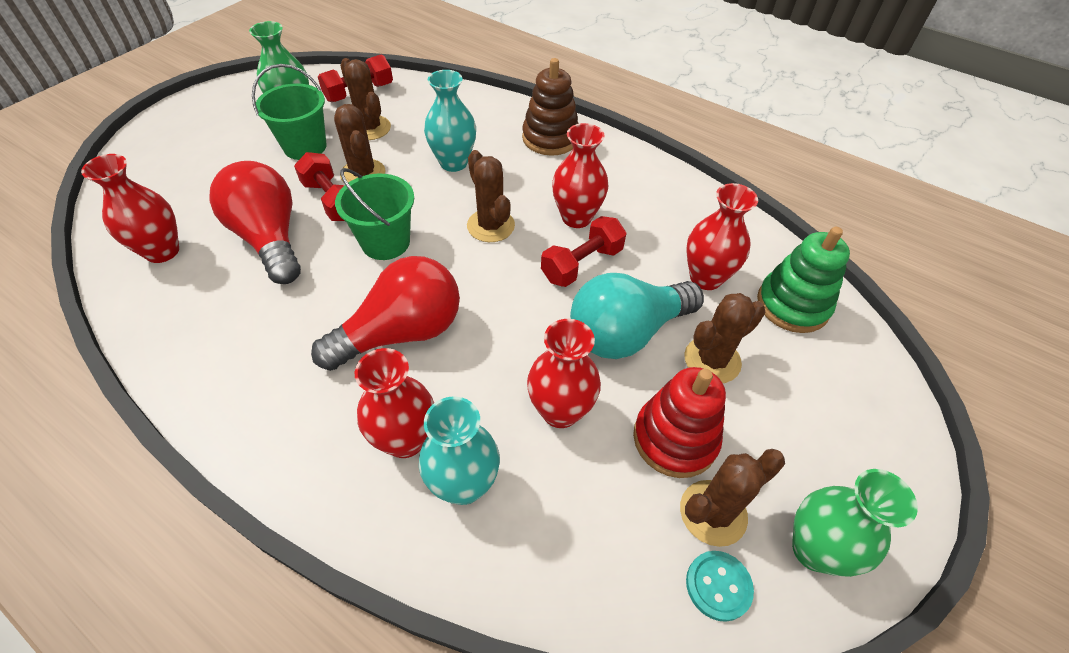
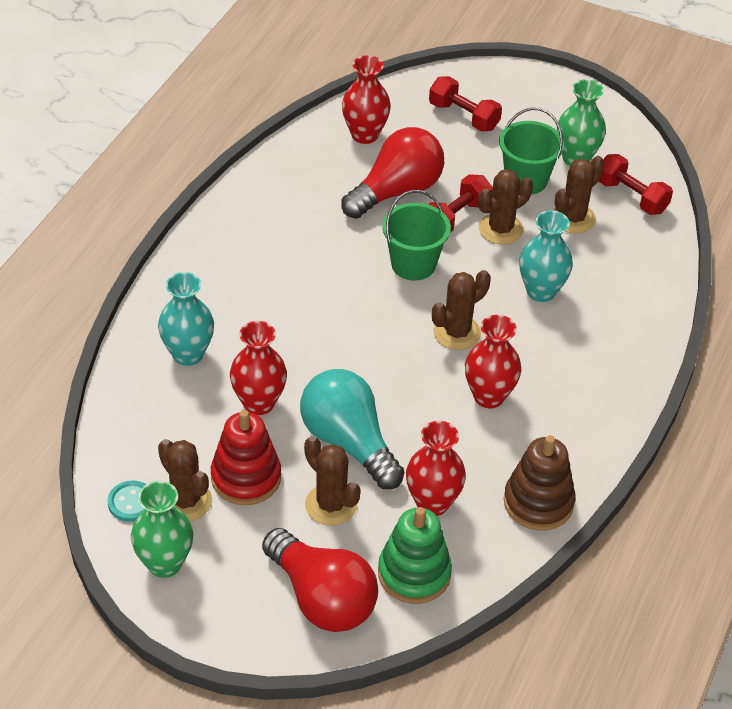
camera: 80 degrees right, 5 degrees down
(401, 333) = (314, 295): red light bulb -> red light bulb (322, 598)
(405, 440) = (218, 316): red vase -> none
(550, 138) = (613, 364): brown stacking toy -> brown stacking toy (538, 502)
(582, 264) = (424, 405): red dumbbell -> red dumbbell (463, 116)

